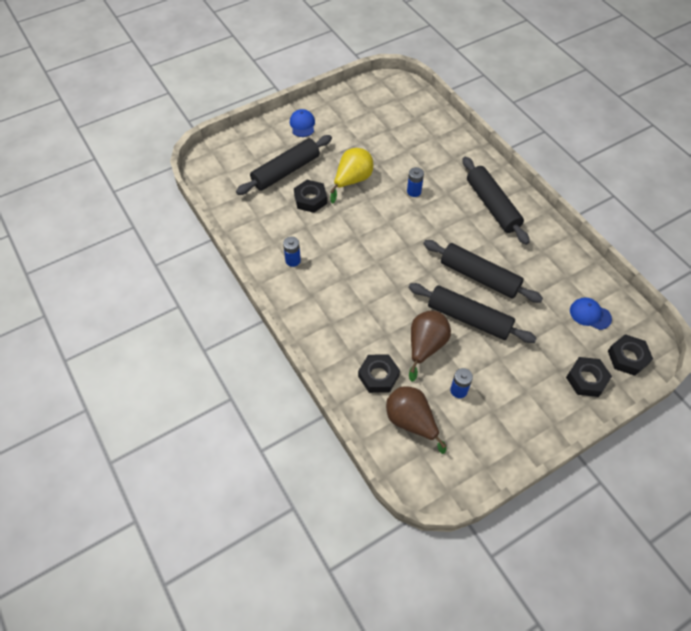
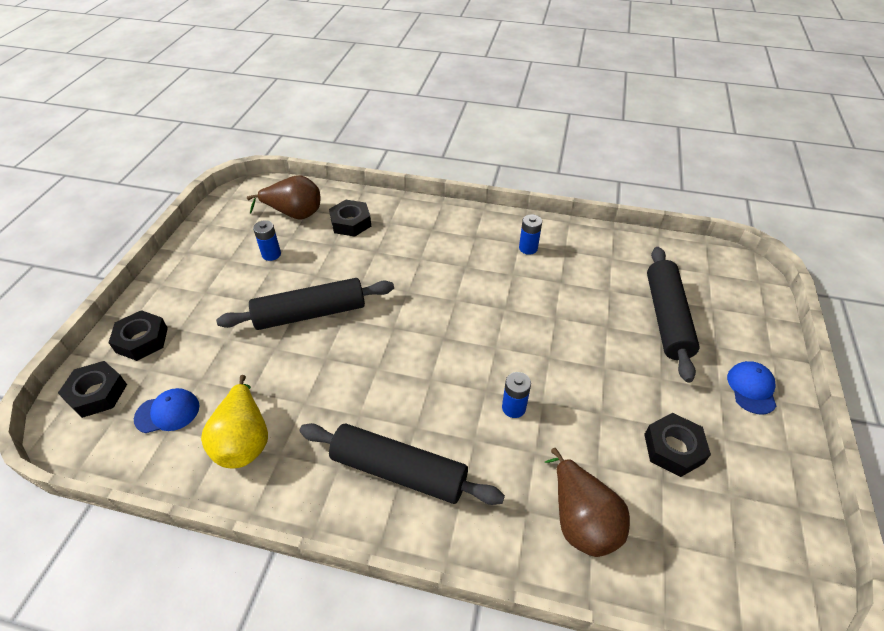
camera: 135 degrees right, 10 degrees down
(302, 125) = (751, 388): blue cap -> blue cap turned 120 degrees counterclockwise
(310, 199) = (598, 309): black nut -> black nut (673, 448)
(352, 181) = (593, 363): yellow pear -> yellow pear (244, 440)
(425, 346) = (331, 265): brown pear -> brown pear (581, 520)
(479, 277) = (334, 362): black rolling pin -> none

